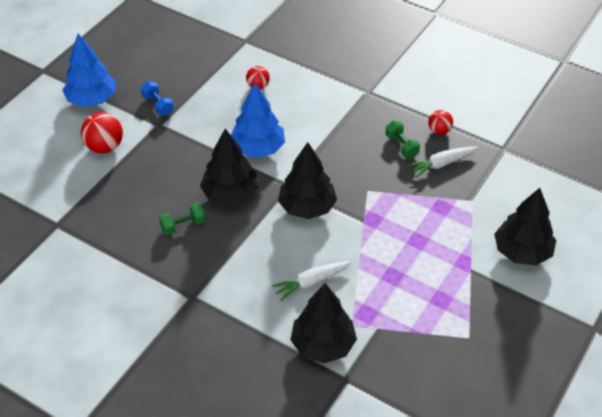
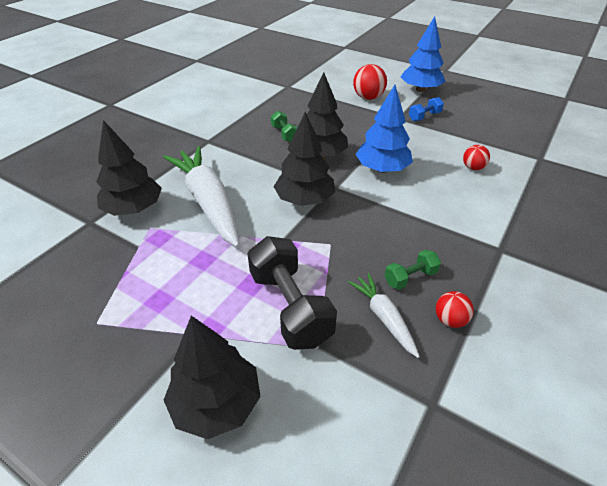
camera: 90 degrees right, 5 degrees down
(311, 282) = (208, 202): white carrot -> white carrot, size x1.99
(438, 216) = (290, 307): none -> black dumbbell

